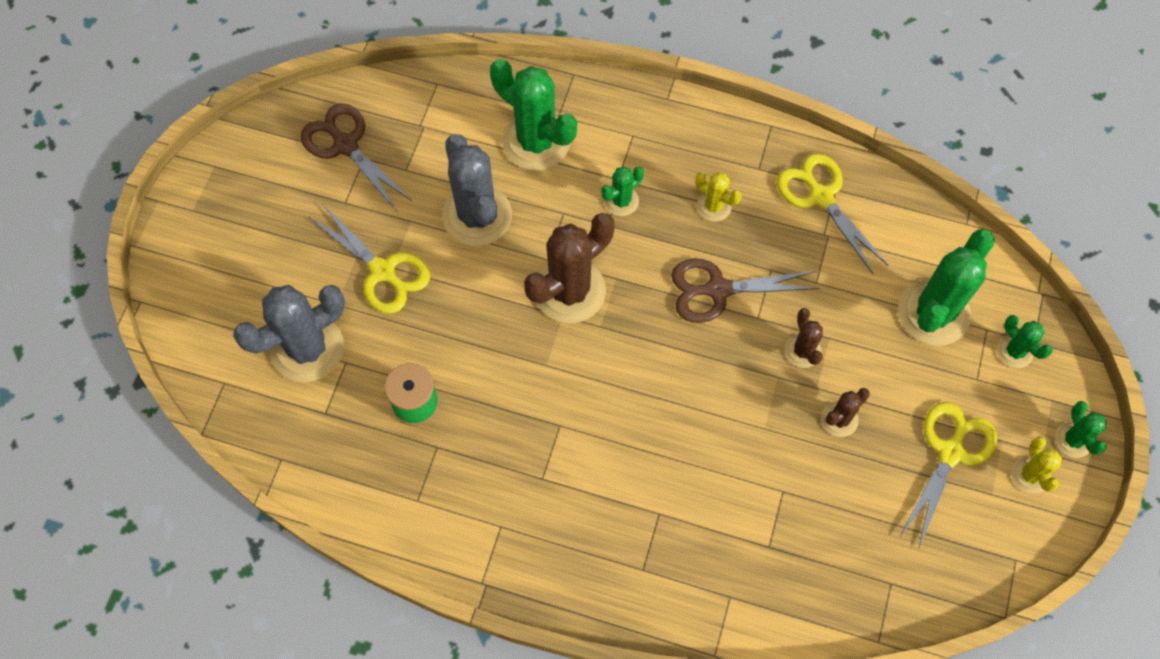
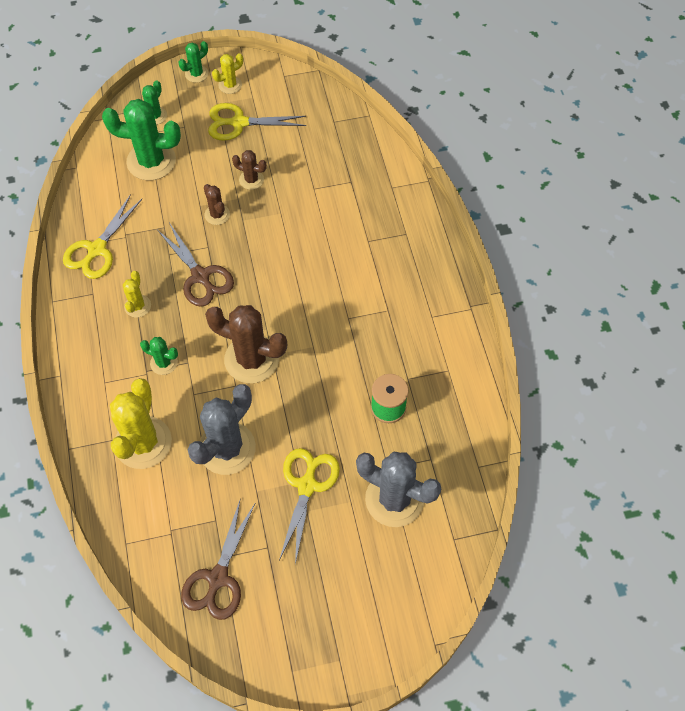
camera: 120 degrees left, 5 degrees down
(536, 142) = (143, 442): green cactus -> yellow cactus
(802, 351) = (217, 214): brown cactus -> brown cactus turned 75 degrees counterclockwise

